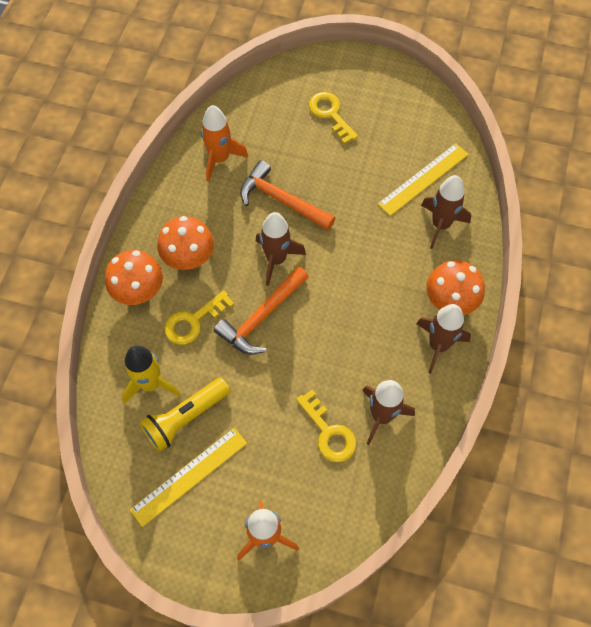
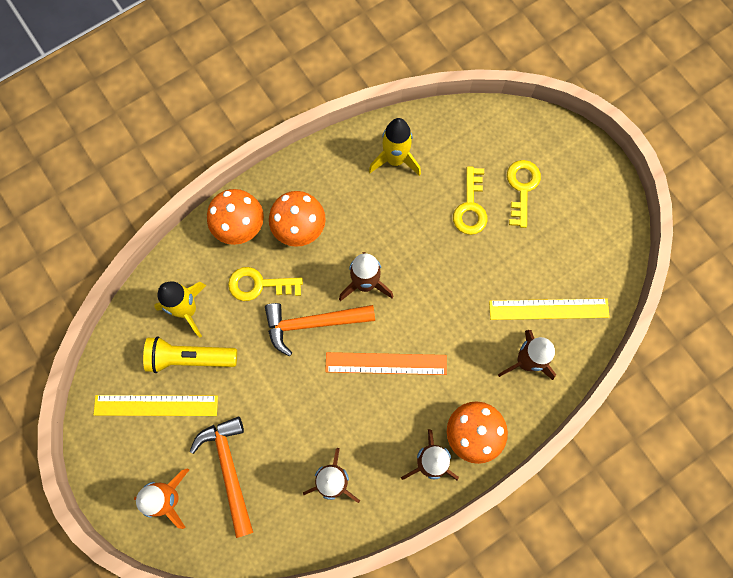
camera: 40 degrees right, 10 degrees up
(220, 159) = (395, 160): orange rocket -> yellow rocket
(281, 200) = (413, 235): orange hammer -> orange hammer (229, 469)
(329, 432) = (282, 459): yellow key -> yellow key (470, 207)
(343, 302) = (386, 363): none -> orange ruler

